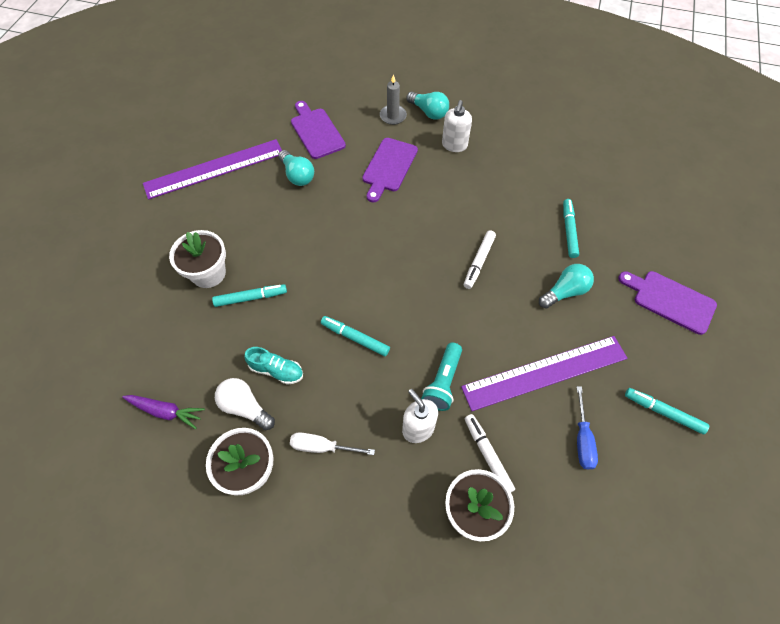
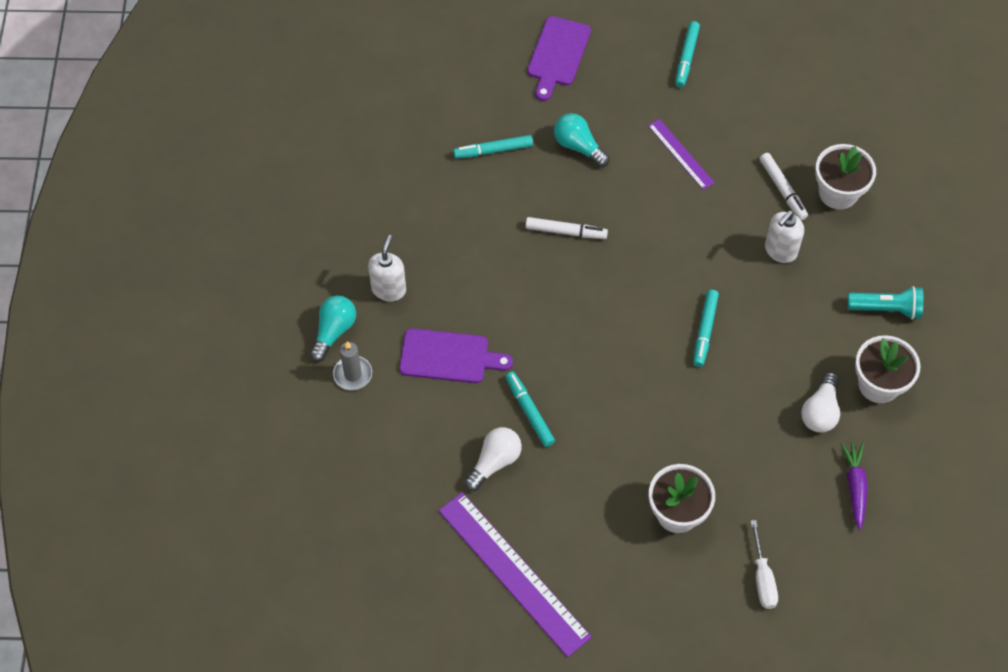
camera: 105 degrees left, 0 degrees up
(251, 298) = (693, 453): turquoise marker -> turquoise marker (529, 411)
(276, 370) = (770, 395): turquoise shoe -> none
(297, 175) = (494, 462): turquoise light bulb -> white light bulb
(316, 131) = (408, 463): purple cutting board -> none
(322, 447) = (831, 328): white screwdriver -> white screwdriver (762, 578)
(443, 382) = (724, 239): turquoise flashlight -> turquoise flashlight (886, 309)
(454, 145) = (389, 289): white soap dispenser -> white soap dispenser turned 75 degrees counterclockwise
(487, 455) = (782, 189): white marker -> white marker turned 75 degrees counterclockwise
(545, 372) = (680, 154): purple ruler -> purple ruler, size x0.52
(582, 439) = (737, 117): blue screwdriver -> none

